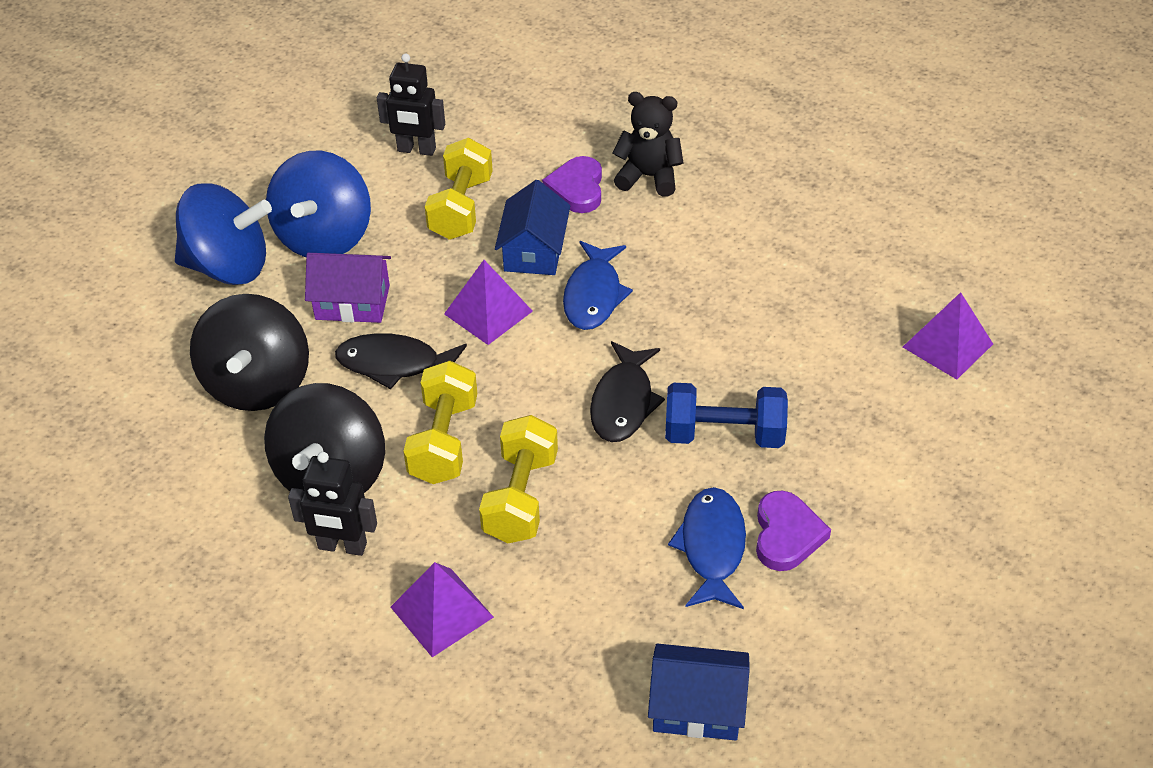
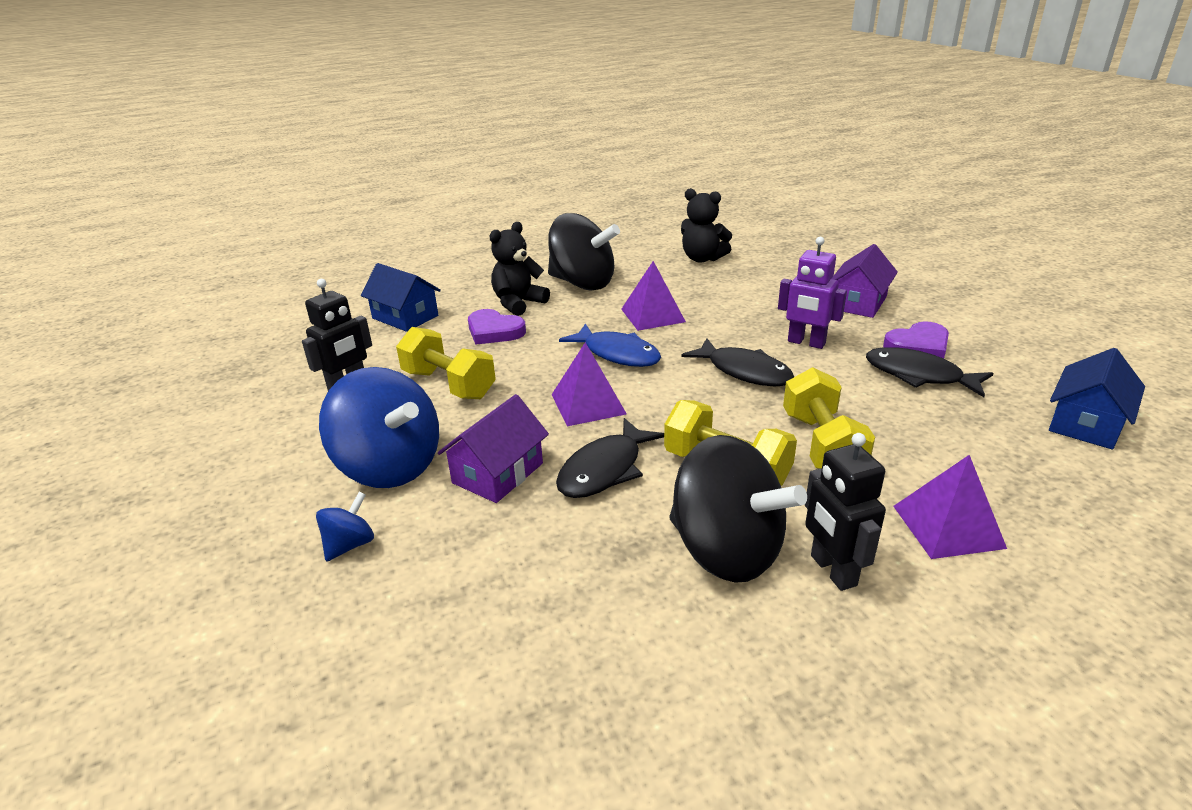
camera: 60 degrees left, 15 degrees down
(229, 267) = (350, 545): blue spinning top -> blue spinning top, size x0.45
(258, 384) = (551, 570): black spinning top -> black spinning top (582, 283)
(342, 546) = (832, 570): black robot -> black robot turned 120 degrees clockwise
(520, 497) = (822, 445): yellow dumbbell -> yellow dumbbell turned 45 degrees clockwise
(534, 251) = (540, 365): blue house -> blue house (405, 317)
(712, 547) = (919, 375): blue fish -> black fish
(724, 434) = (806, 343): blue dumbbell -> purple robot
(786, 535) = (918, 346): purple heart -> purple heart turned 120 degrees clockwise
(868, 457) = (858, 303): none -> purple house
(888, 276) = (702, 258): none -> black teddy bear
(947, 345) = (776, 259): purple pyramid -> purple pyramid (652, 315)

